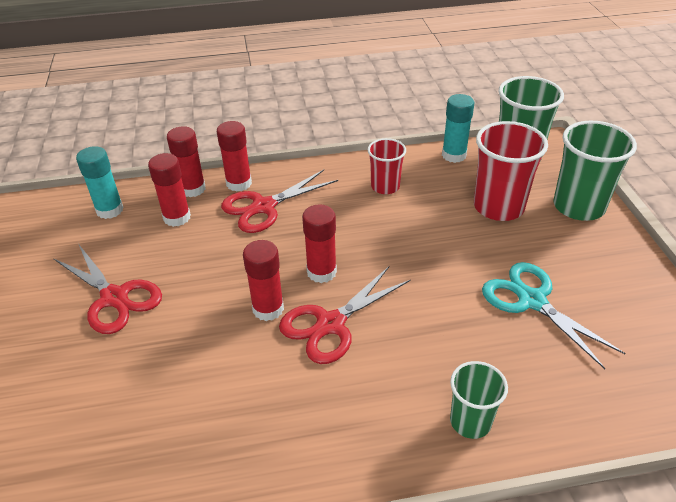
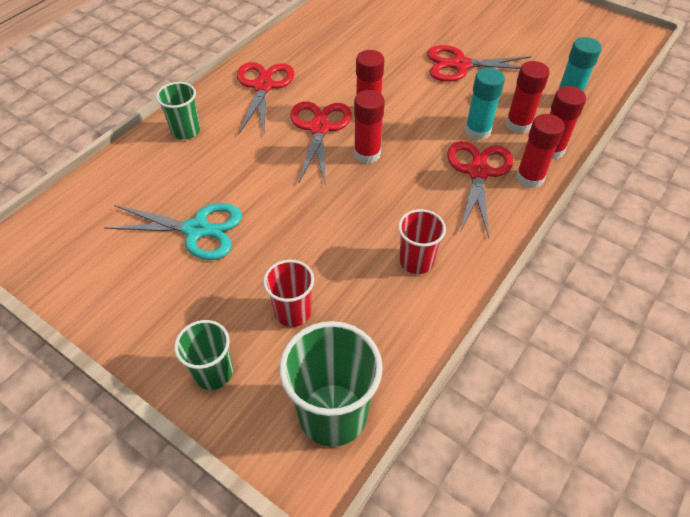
camera: 135 degrees right, 10 degrees up
(327, 424) = (263, 86): none -> red scissors
(454, 155) = (400, 358): turquoise glue stick -> turquoise glue stick (477, 131)
(498, 207) = (293, 312): red cup -> red cup, size x0.60
(578, 206) = (213, 372): green cup -> green cup, size x0.60

